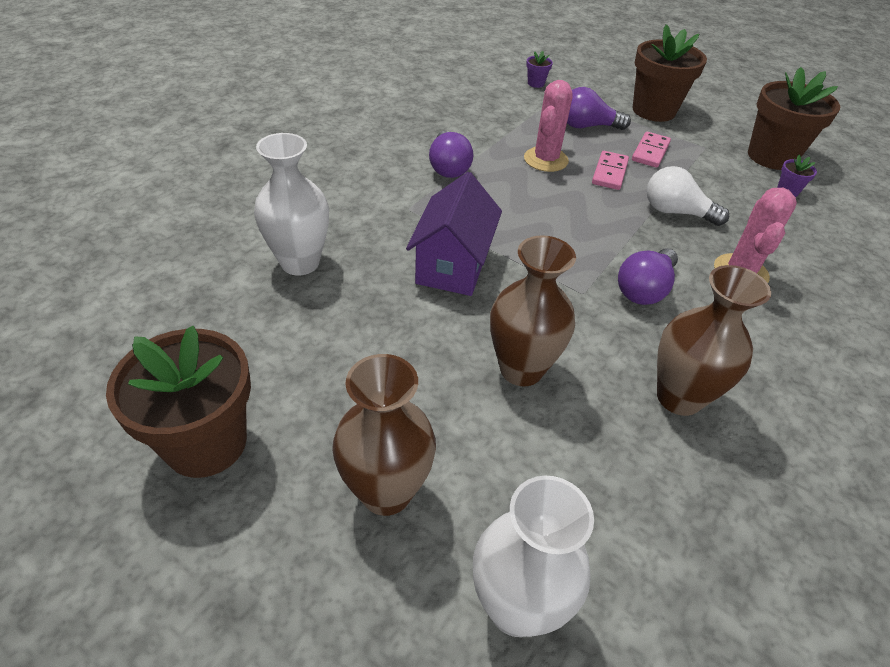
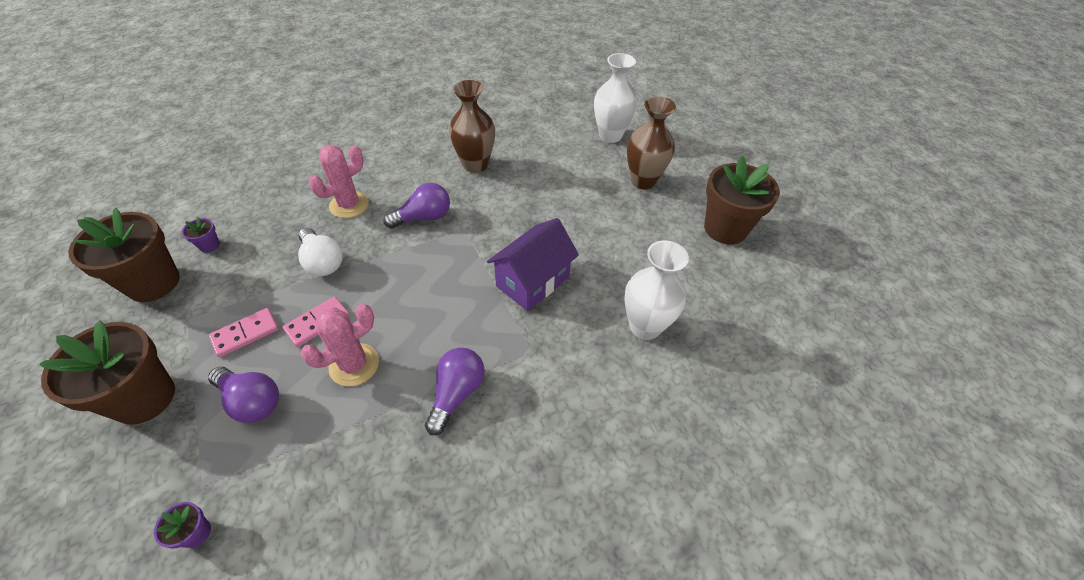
camera: 150 degrees left, 5 degrees up
(521, 369) = (542, 204): brown vase -> none

